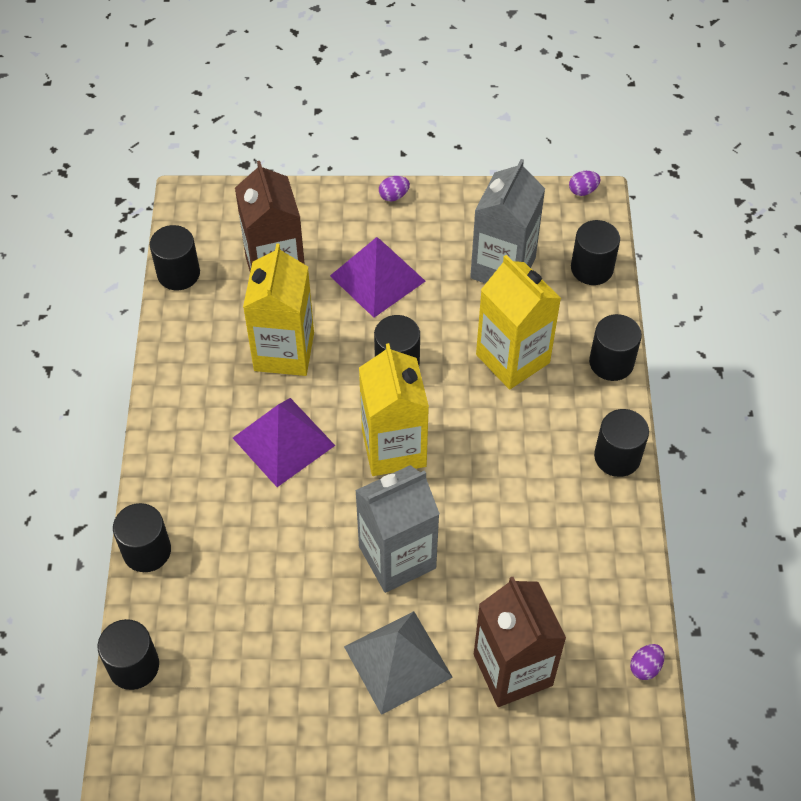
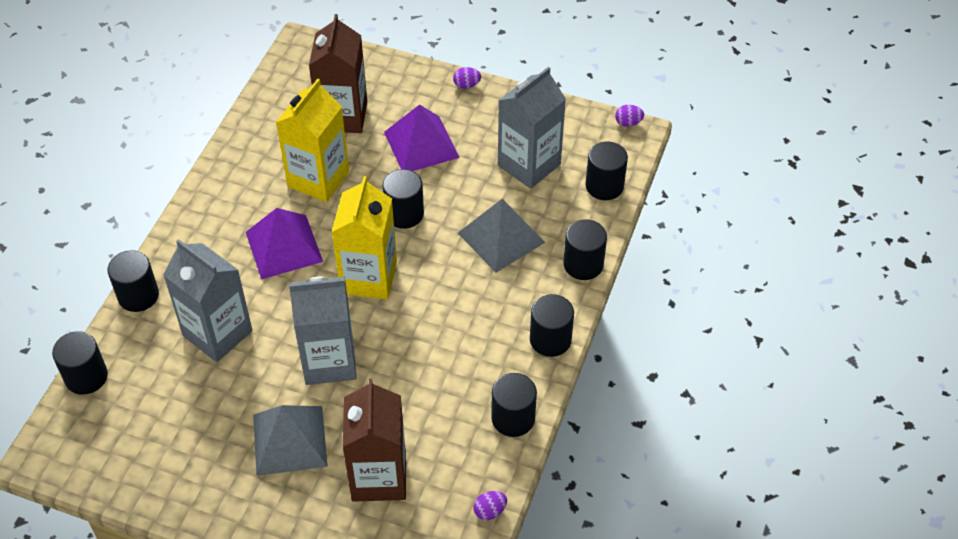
camera: 20 degrees right, 5 degrees down
(178, 273) = (265, 98): black cylinder -> black cylinder (513, 418)
(258, 566) = (217, 333): none -> grey carton
(512, 358) = (501, 237): yellow carton -> grey pyramid

